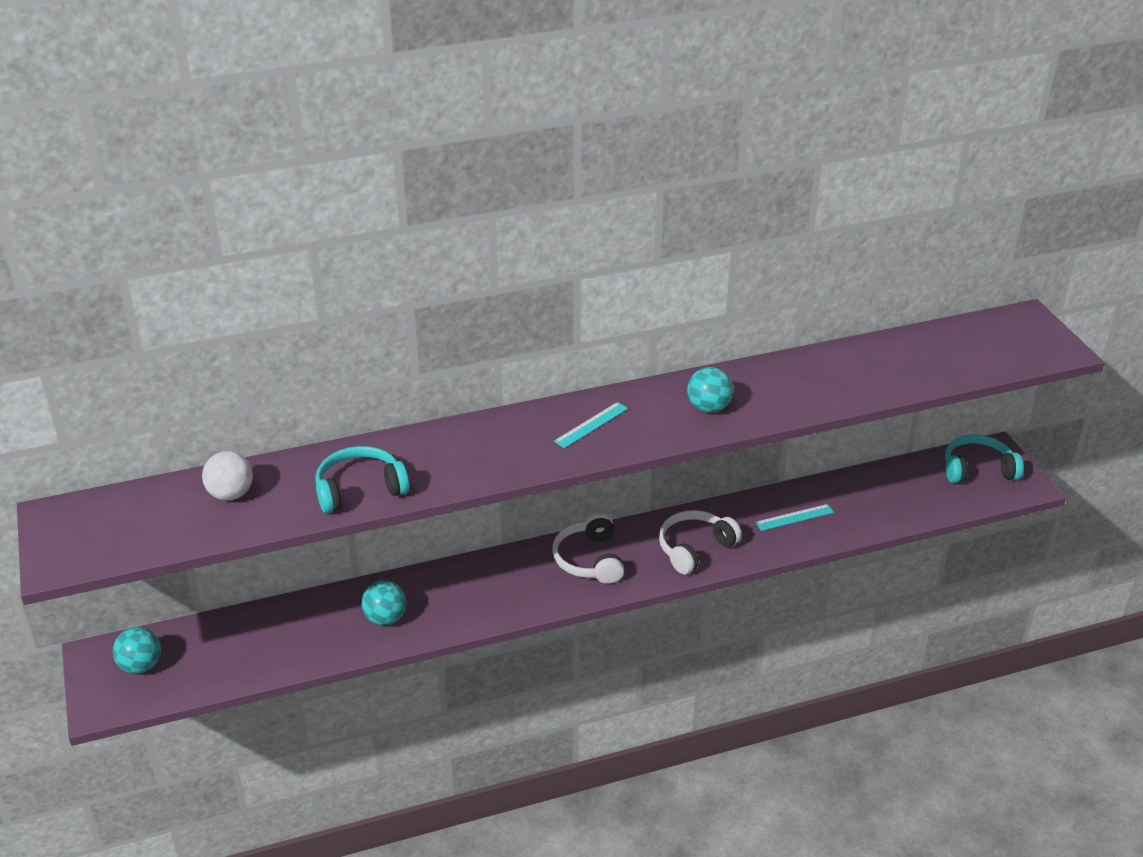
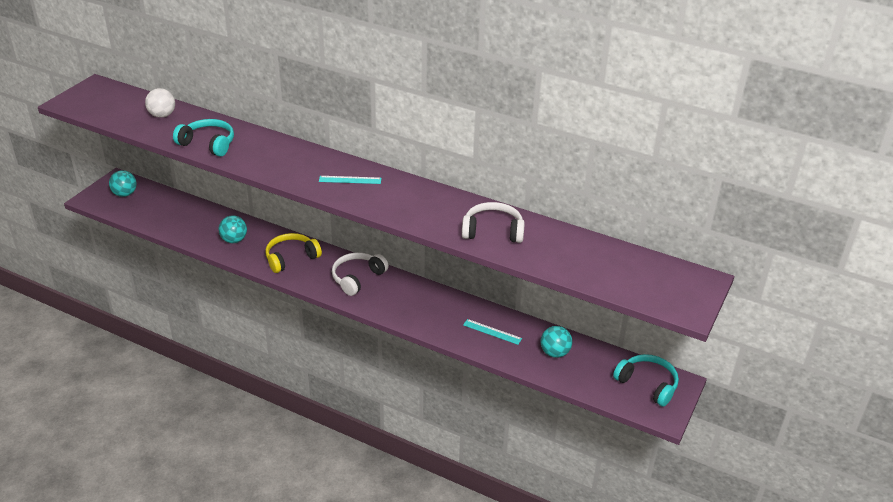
camera: 45 degrees right, 0 degrees up
(485, 590) = (291, 258): none -> yellow headphones
(695, 548) = (415, 309): white headphones -> white headphones (493, 231)
(708, 407) = (419, 208): turquoise ball -> turquoise ball (554, 353)

